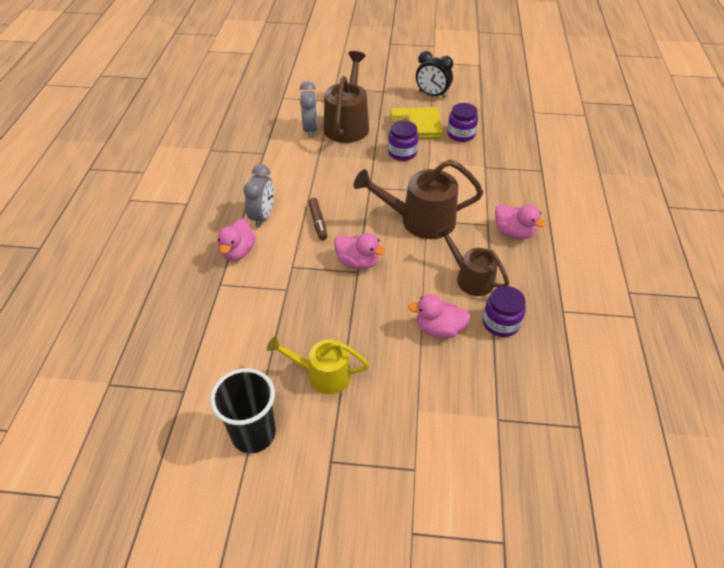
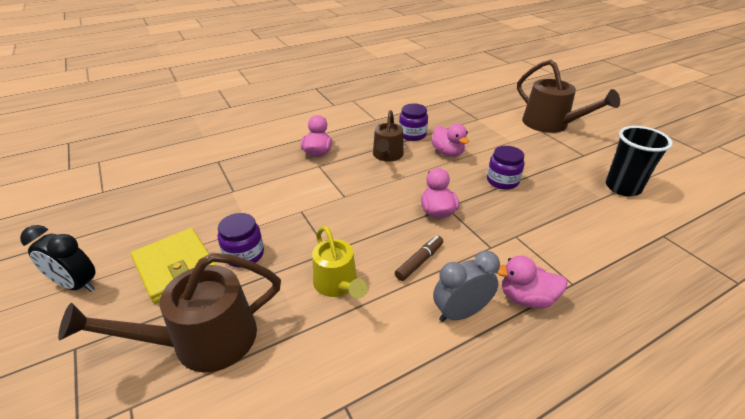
camera: 125 degrees left, 10 degrees down
(238, 252) = (526, 298): pink duck -> pink duck turned 150 degrees counterclockwise
(310, 130) = (243, 381): grey clock -> none
(323, 374) = (547, 181): yellow watering can -> yellow watering can (337, 284)
(420, 220) = (348, 199): brown watering can -> brown watering can (550, 124)
(432, 95) = (77, 285): black clock -> black clock turned 120 degrees clockwise
(461, 134) = (177, 225): purple jar -> purple jar (502, 181)

